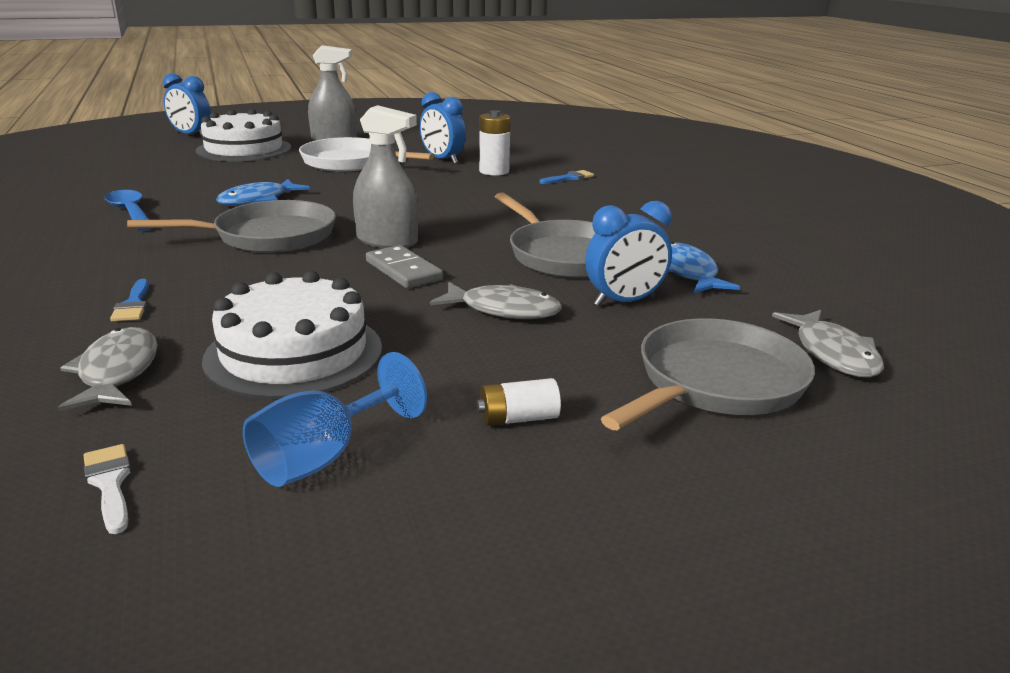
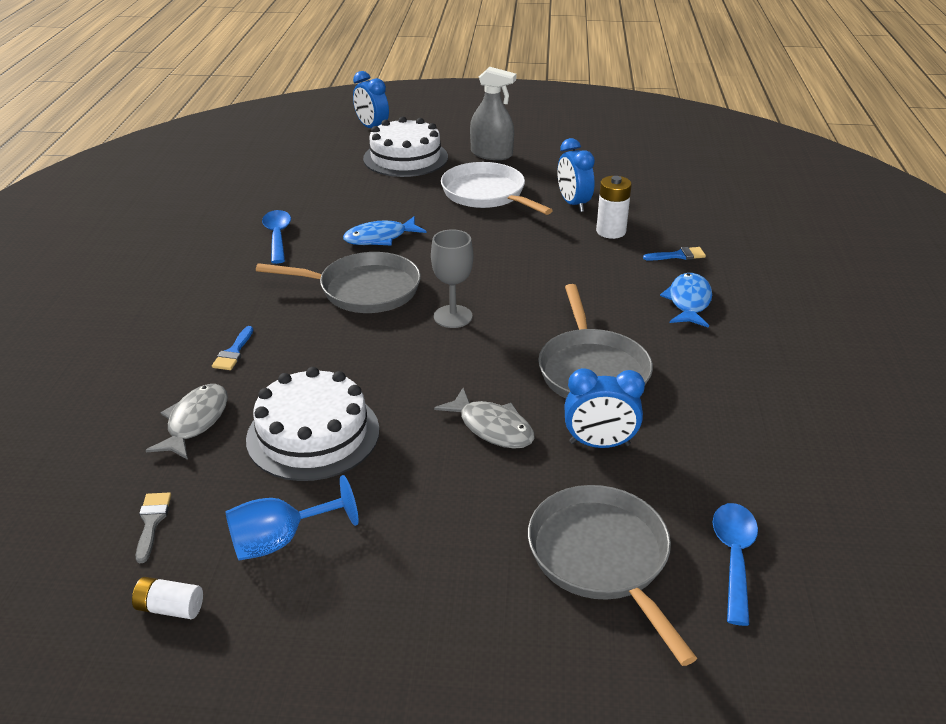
camera: 25 degrees right, 10 degrees up
(110, 483) = (152, 522): white brush -> grey brush
(387, 241) = (453, 316): grey spray bottle -> grey goblet
(403, 271) = (443, 359): grey domino -> none
(518, 418) = (425, 547): white battery -> white battery (170, 608)
(687, 272) = (687, 421): blue fish -> blue fish (688, 302)
(715, 383) = (602, 558): grey pan -> grey pan turned 90 degrees counterclockwise
(833, 354) = (734, 557): grey fish -> blue spoon

